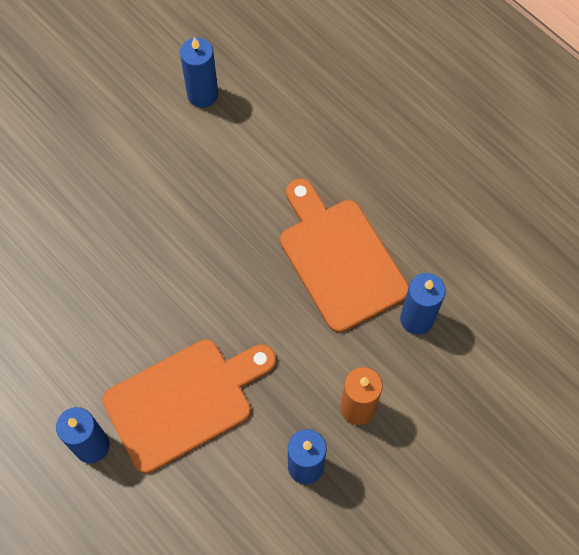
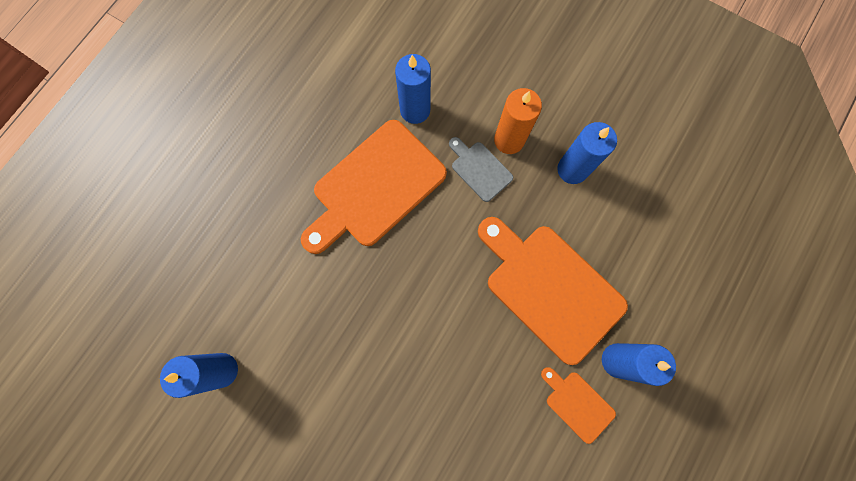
camera: 105 degrees left, 10 degrees up
(65, 392) = (577, 404): none -> orange cutting board
(332, 367) = (479, 169): none -> grey cutting board

